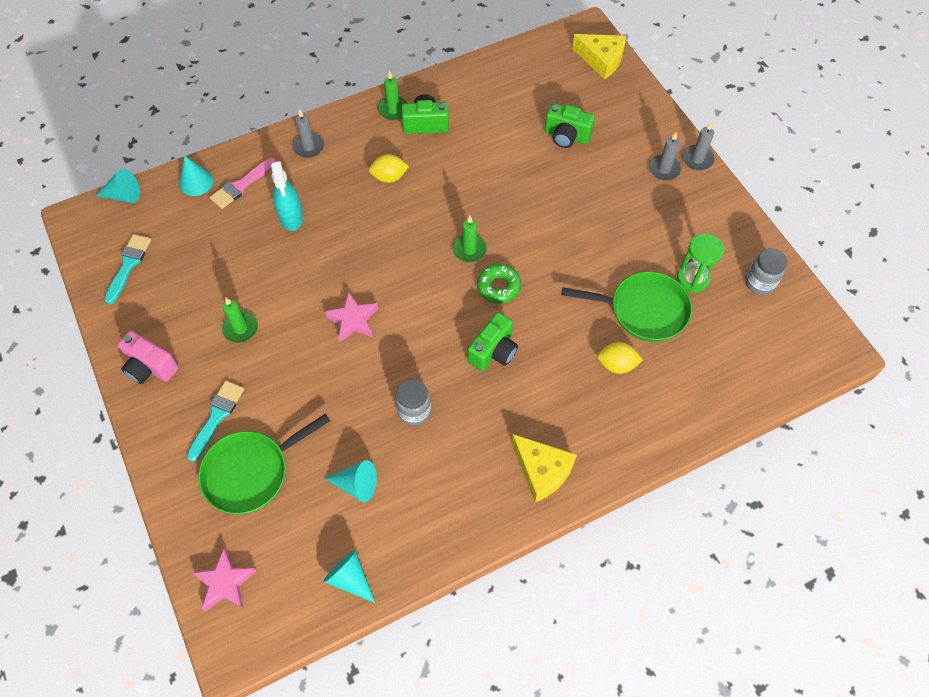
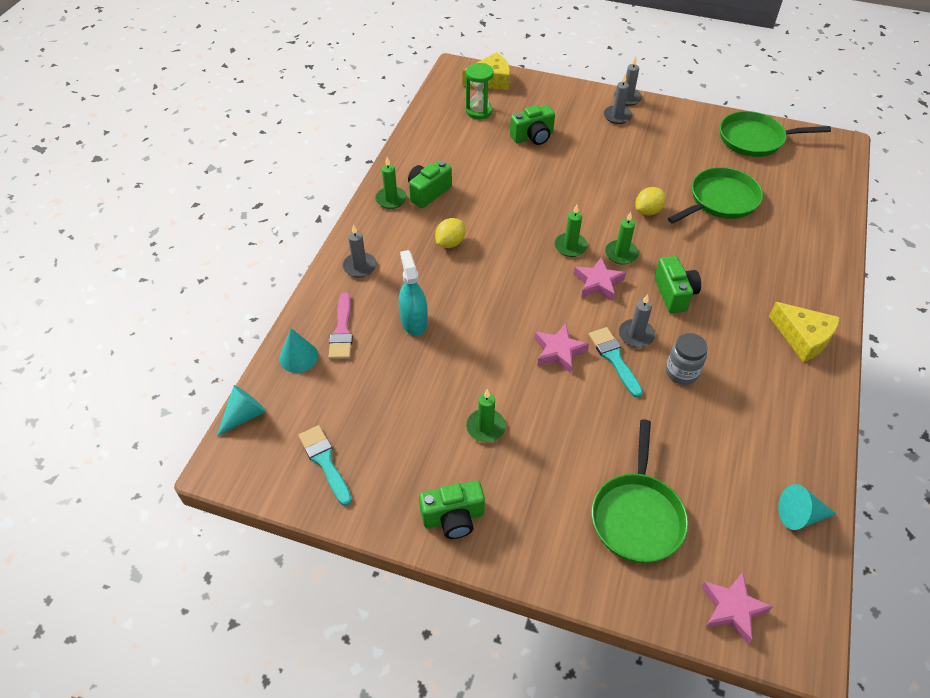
camera: 45 degrees left, 10 degrees down
(150, 367) = (453, 518): pink camera -> green camera
(216, 417) = (557, 503): turquoise brush -> turquoise brush (614, 359)
(291, 217) = (414, 322): turquoise spray bottle -> turquoise spray bottle turned 135 degrees counterclockwise
(356, 485) = (716, 452): turquoise cone -> none
(421, 356) = (636, 335): none -> grey candle
(449, 295) = (598, 283): none -> pink star
(498, 287) = (621, 254): green donut -> green candle
(542, 471) = (803, 338): yellow cheese -> yellow cheese turned 45 degrees clockwise
(617, 365) = (751, 242): yellow lemon -> yellow lemon (648, 211)
(692, 279) = (720, 163): green hourglass -> green hourglass (479, 111)
(759, 282) = (755, 139): grey jar -> green pan

